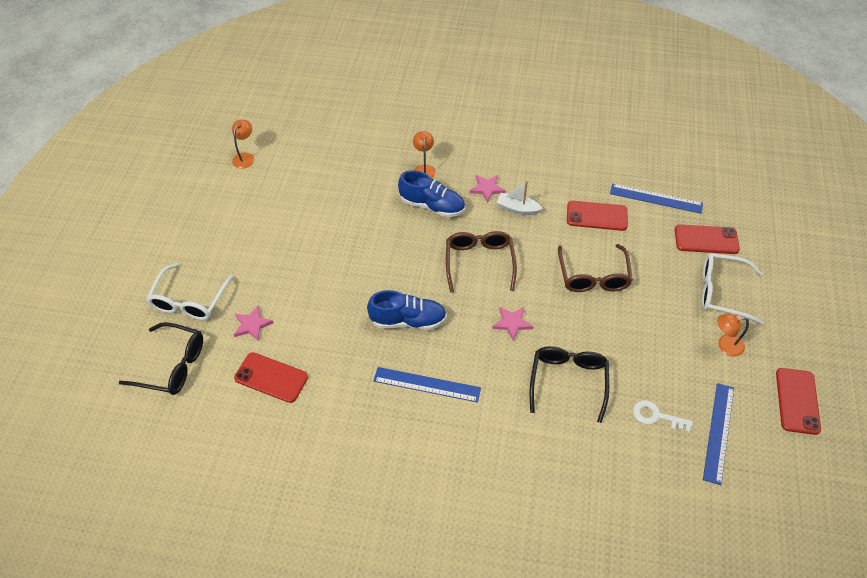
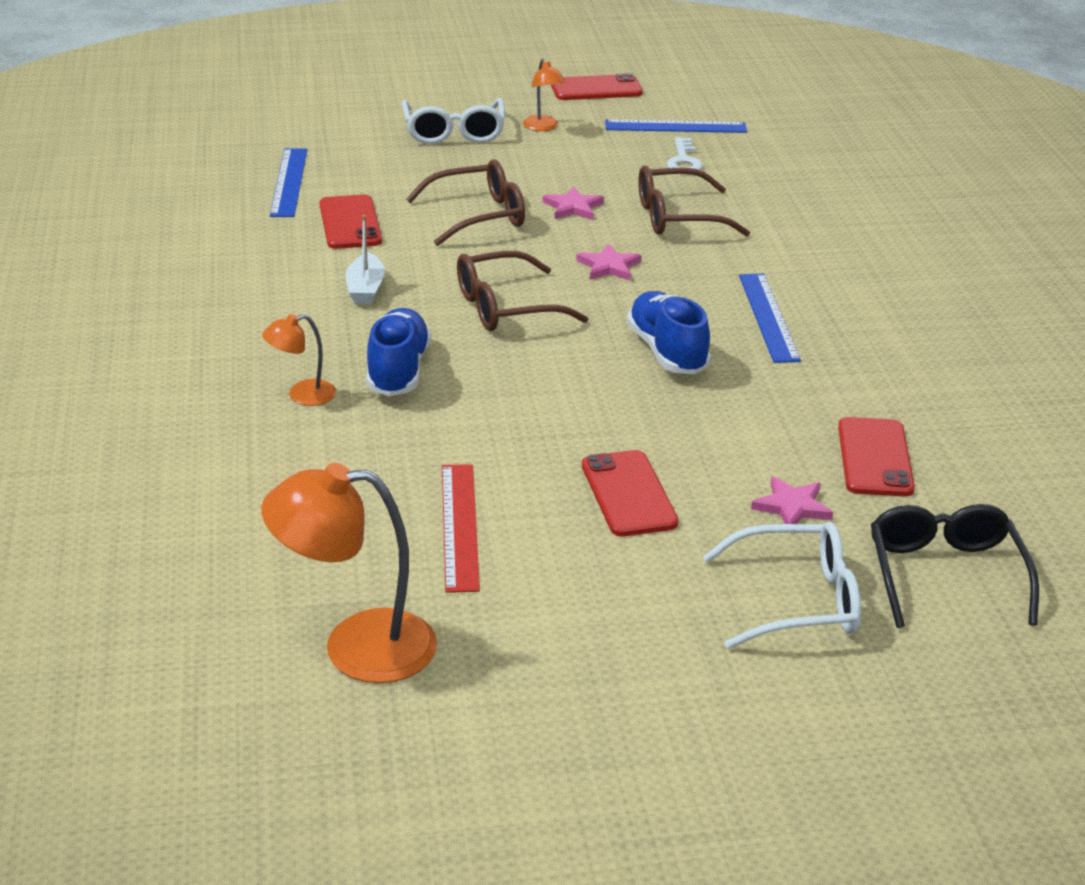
camera: 110 degrees left, 20 degrees down
(245, 157) = (356, 647): orange lamp -> orange lamp, size x1.93
(301, 201) = (459, 526): none -> red ruler
(487, 188) = (328, 323): pink star -> pink star (573, 207)
(568, 381) = (677, 217): black glasses -> brown glasses
(706, 240) = (360, 144): red phone -> red phone (628, 494)

